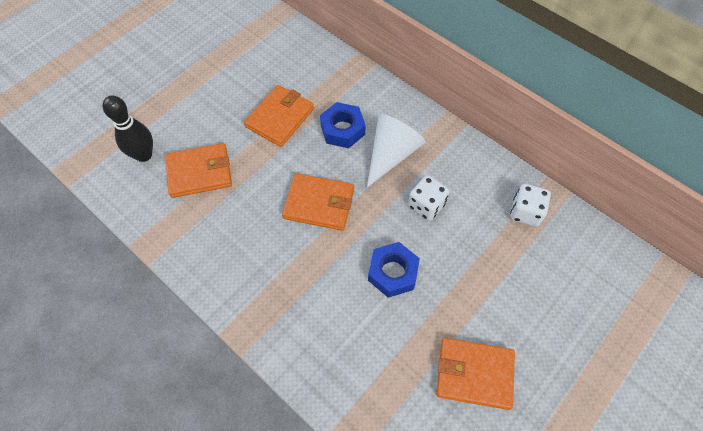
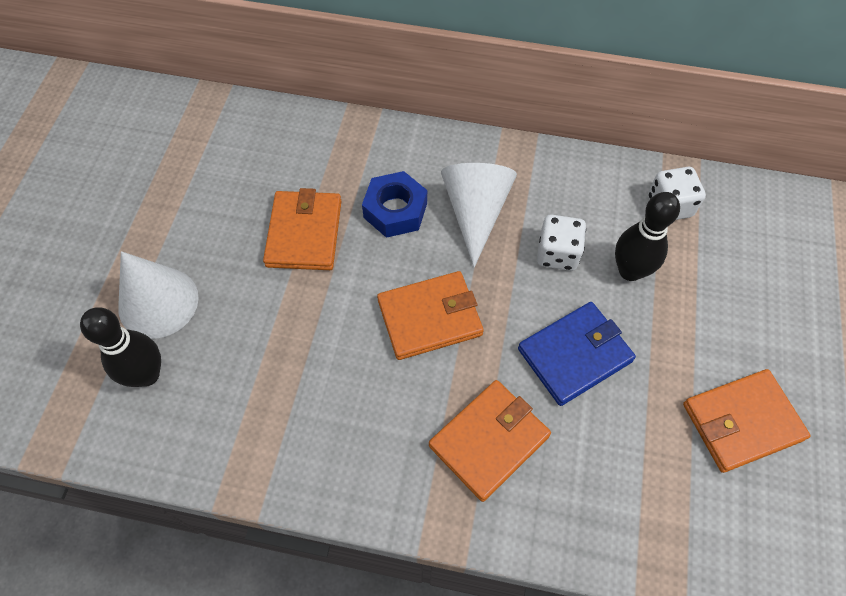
camera: 30 degrees left, 0 degrees up
(175, 118) = (158, 302): none -> white cone
(199, 172) = (244, 358): orange wallet -> orange wallet (489, 441)
(393, 272) = (574, 355): blue nut -> blue wallet
(467, 240) = (630, 271): none -> black bowling pin

